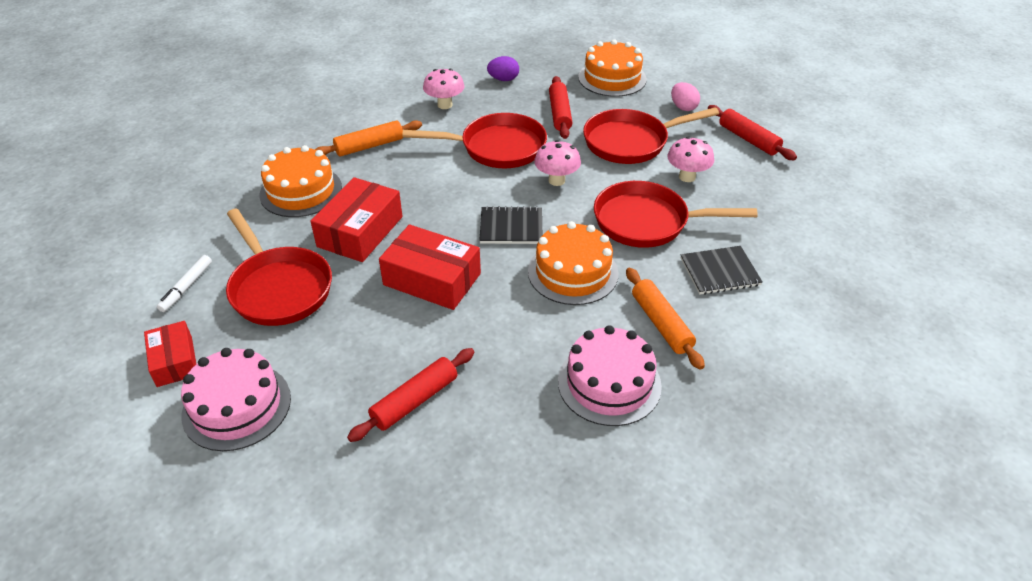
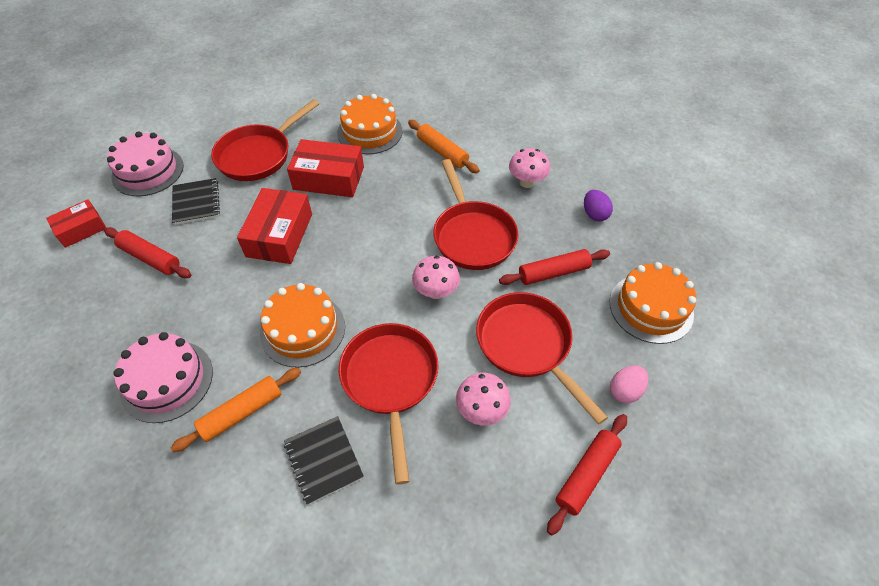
camera: 75 degrees right, 10 degrees up
(174, 361) = (186, 131): red box -> red box (81, 229)
(186, 287) = (254, 113): white marker -> none
(511, 227) = (356, 271): black notebook -> black notebook (196, 202)

